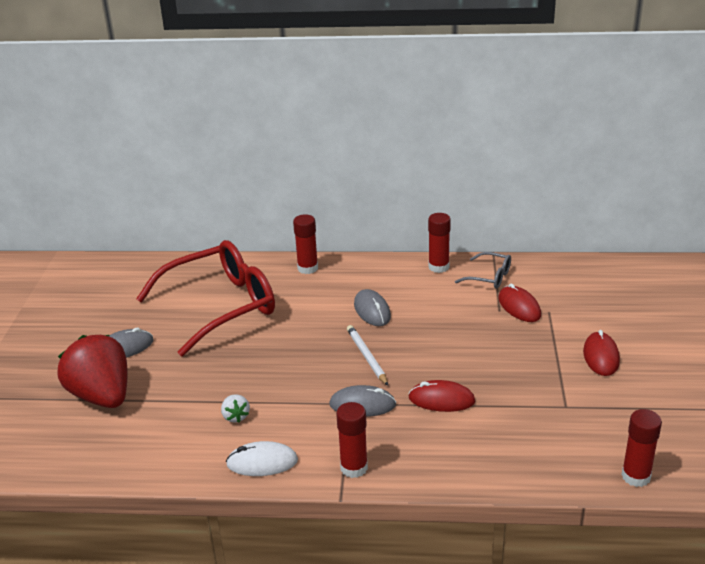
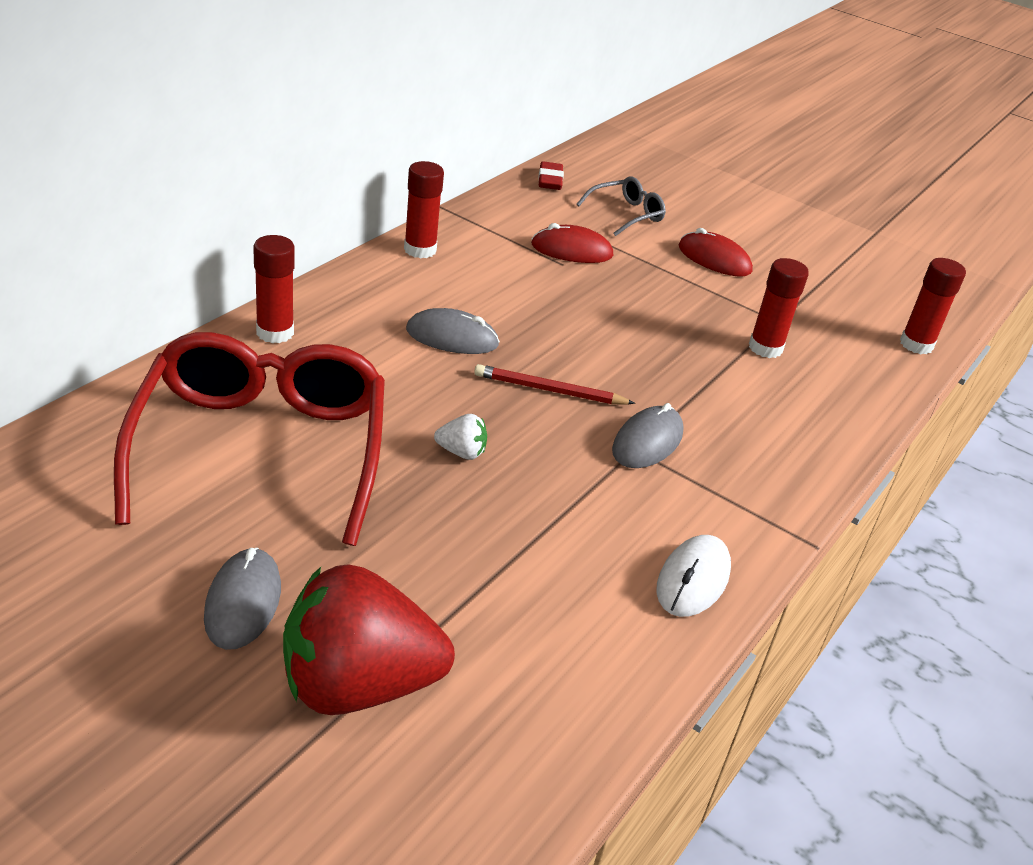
camera: 65 degrees left, 5 degrees up
(235, 416) = (566, 559): white strawberry -> white strawberry (461, 452)
(354, 468) = (766, 508): red glue stick -> red glue stick (765, 348)
(367, 357) = (550, 390): white pencil -> red pencil
(441, 400) = (693, 384): red mouse -> none
(489, 277) = (488, 234): grey glasses -> grey glasses (626, 214)
(588, 268) = (550, 180): none -> red eraser

